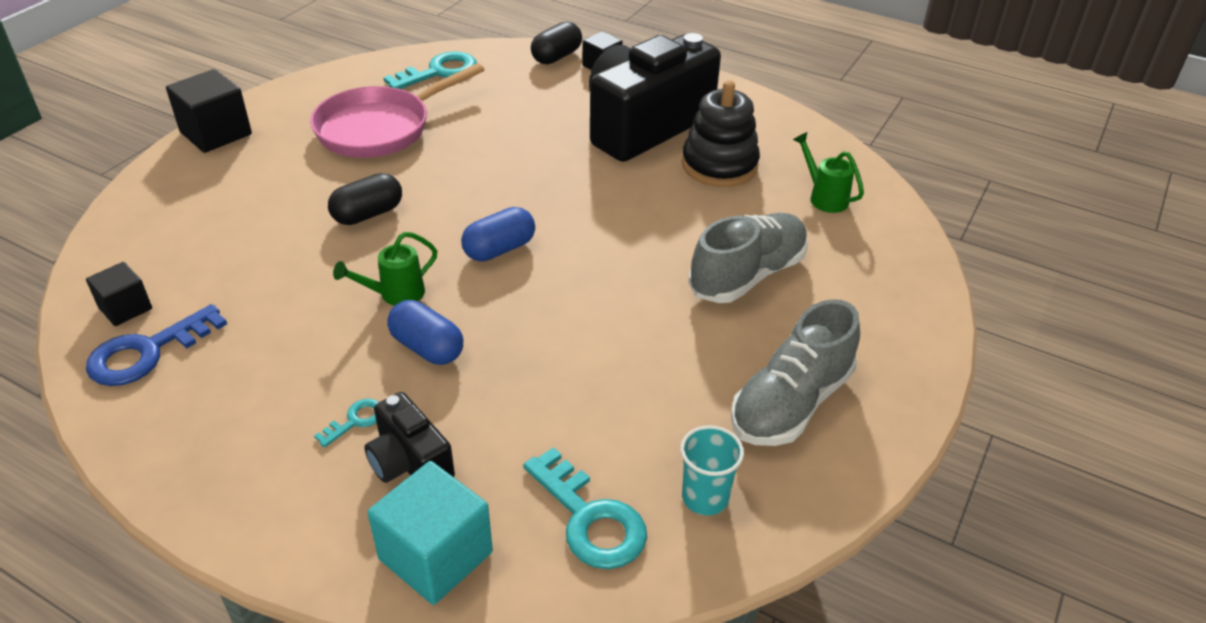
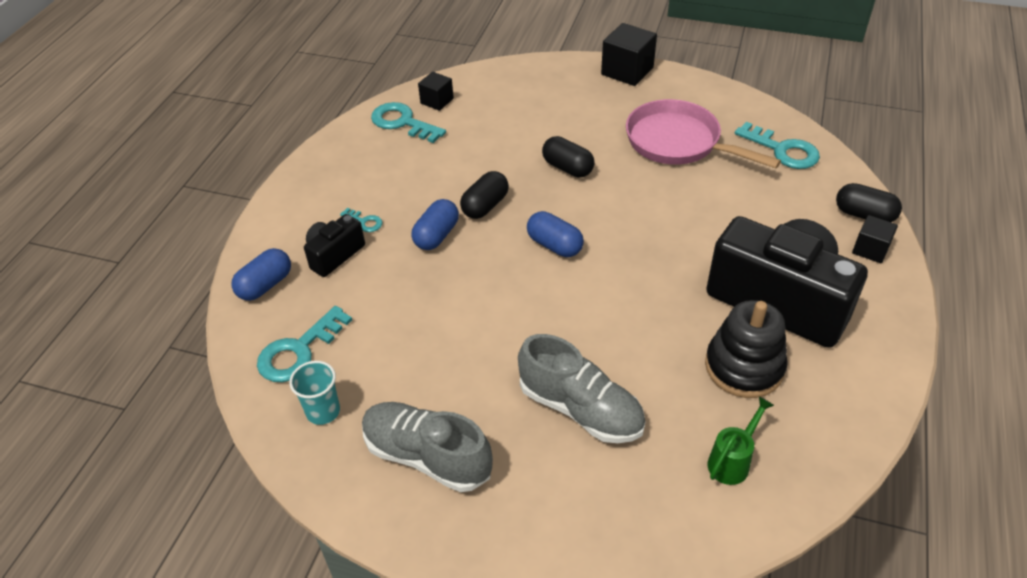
camera: 80 degrees right, 5 degrees up
(148, 352) = (403, 122): blue key -> turquoise key
(395, 294) = (485, 206): green watering can -> black capsule
(436, 556) = (265, 285): turquoise cube -> blue capsule

